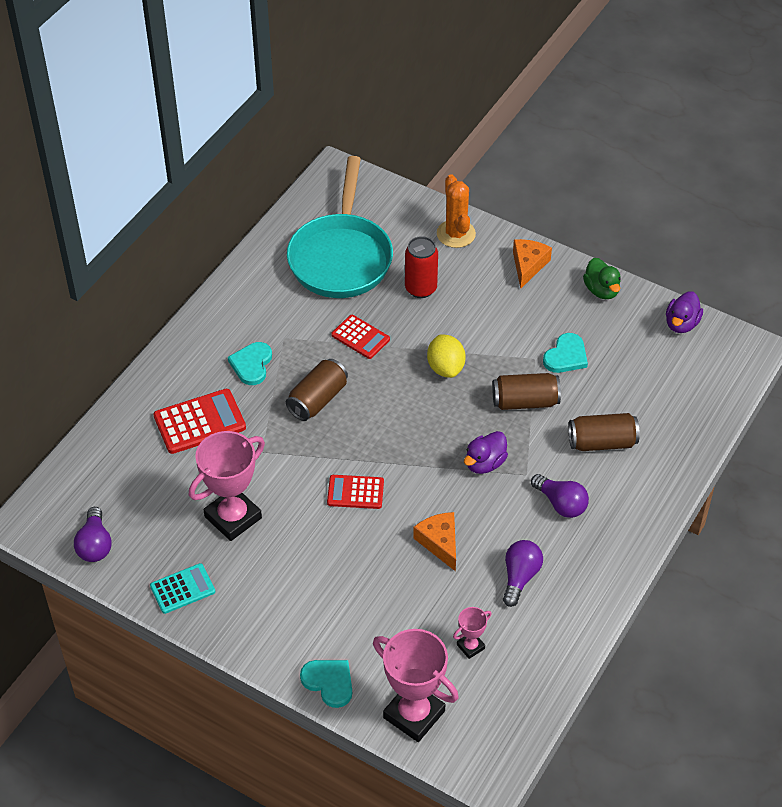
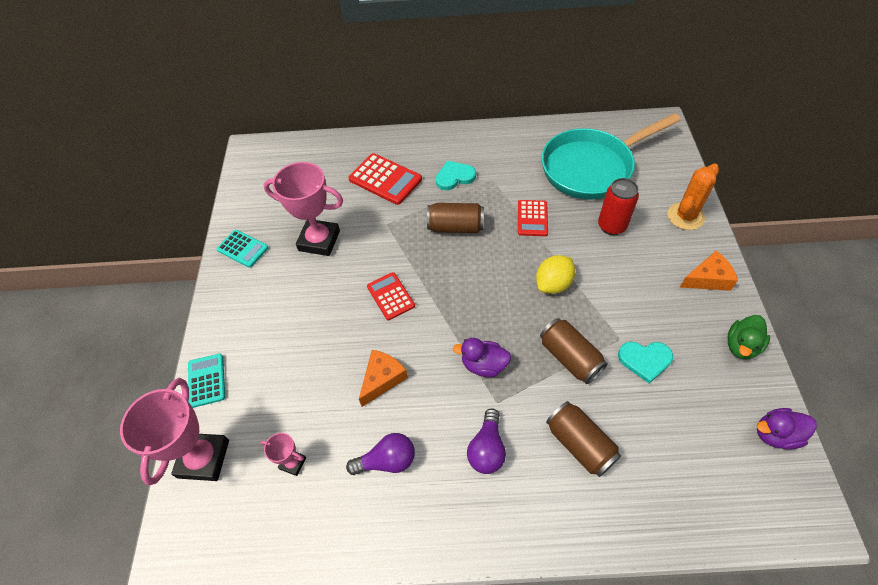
camera: 60 degrees right, 5 degrees up
(95, 545) = (252, 187): purple light bulb -> none
(329, 682) = (207, 380): turquoise heart -> turquoise calculator

